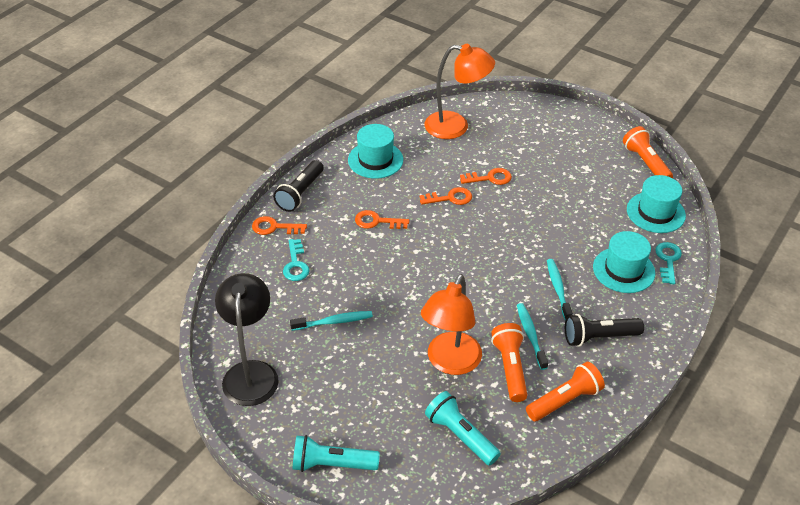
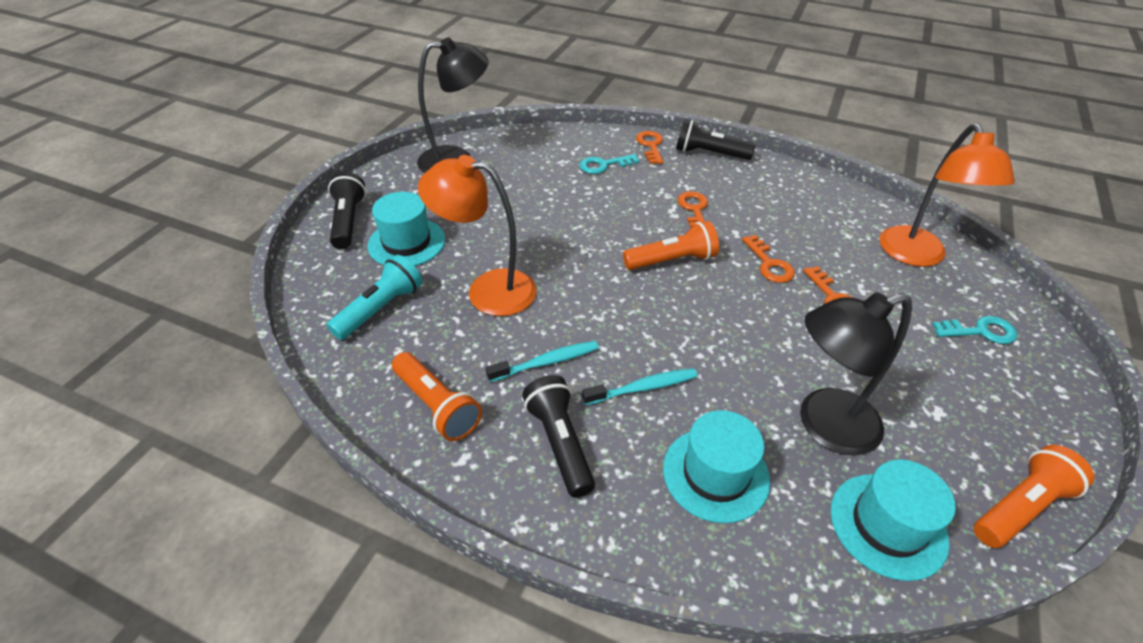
camera: 80 degrees right, 0 degrees up
(331, 464) = (348, 221): turquoise flashlight -> black flashlight
(334, 322) = (531, 199): turquoise toothbrush -> none
(375, 160) = (798, 196): turquoise hat -> turquoise hat (406, 242)
(510, 368) = (486, 345): orange flashlight -> orange flashlight (672, 260)
(592, 215) = (824, 425): none -> black lamp
(668, 260) = (769, 546): turquoise key -> turquoise key (980, 331)

